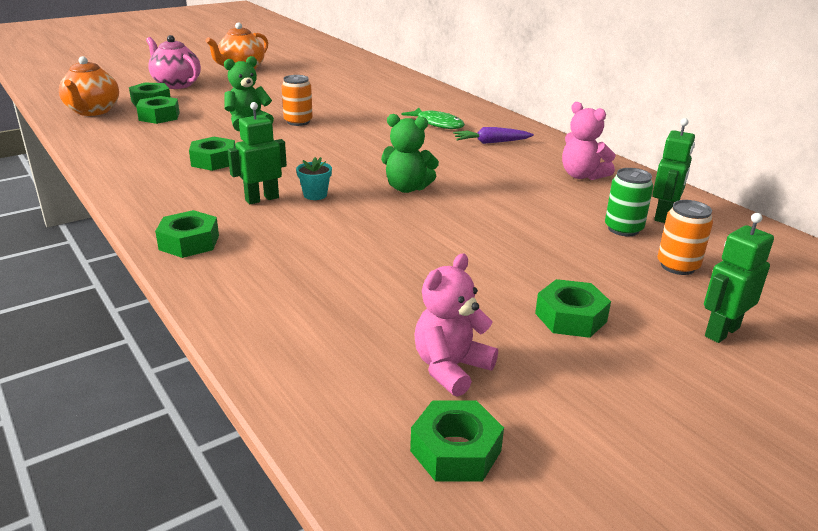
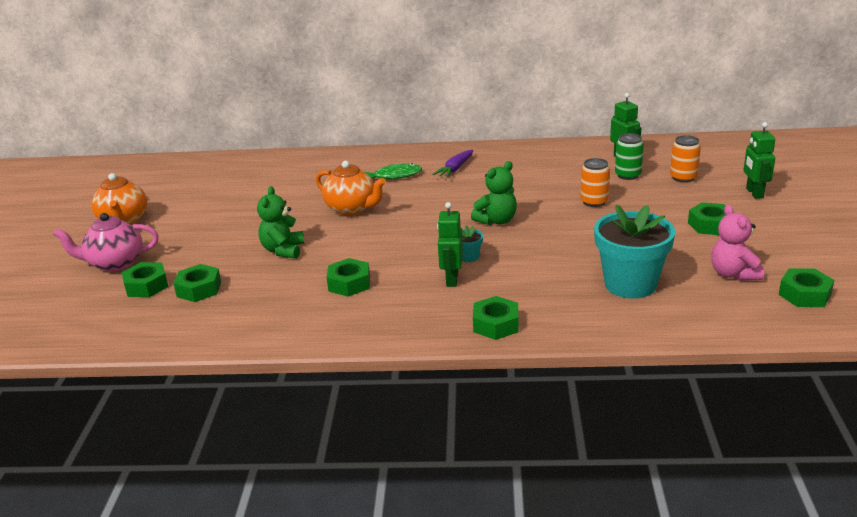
camera: 50 degrees left, 0 degrees up
(92, 111) = (127, 323): orange teapot -> orange teapot (352, 209)
(298, 122) = (311, 228): orange can -> orange can (594, 202)
(345, 297) = (630, 284): none -> turquoise flower pot
(582, 175) = (544, 160): pink teddy bear -> none

